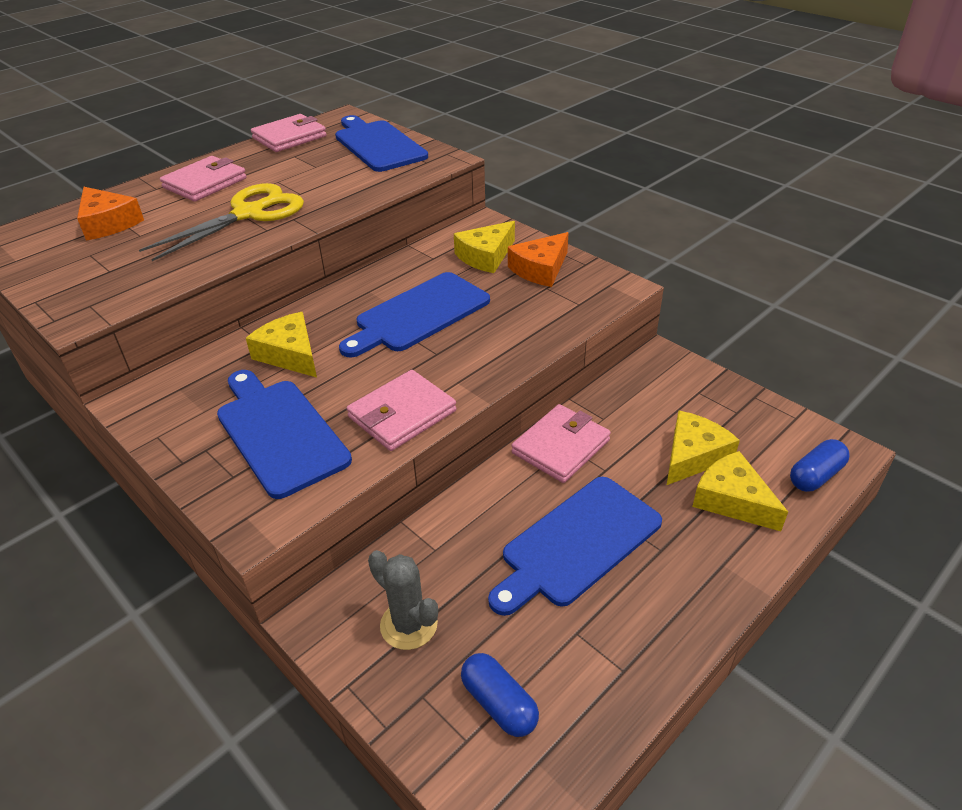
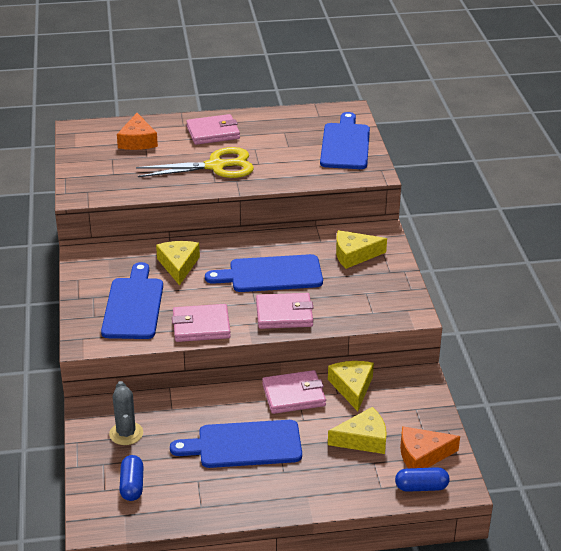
camera: 35 degrees right, 5 degrees down
(289, 137) = (297, 115): pink wallet -> pink wallet (284, 314)
(540, 269) = (377, 279): orange cheese -> orange cheese (422, 455)
(732, 500) = (354, 471): yellow cheese -> yellow cheese (352, 387)

